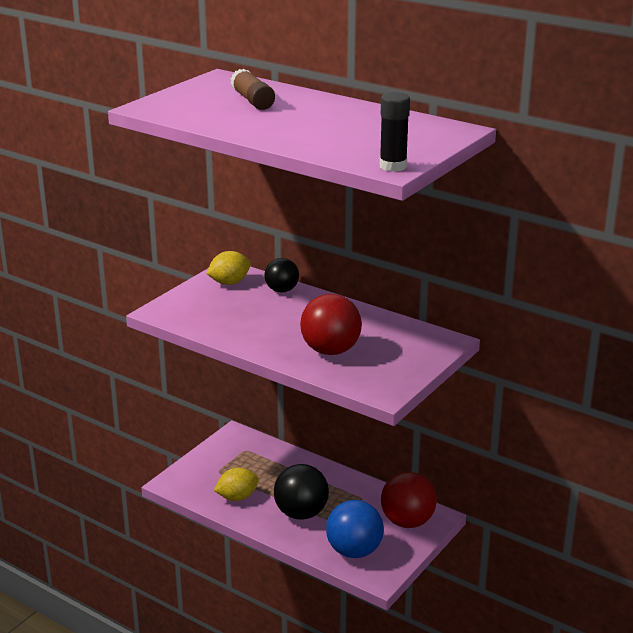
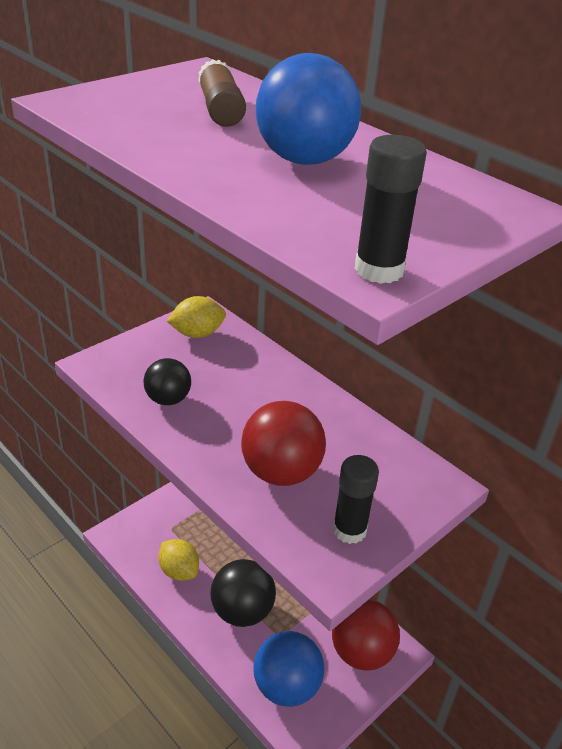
camera: 10 degrees right, 10 degrees up
(237, 497) = (179, 571): yellow lemon -> yellow lemon turned 60 degrees clockwise
(282, 290) = (255, 357): black ball -> black ball (168, 399)
(323, 121) = (304, 160): none -> blue ball
(390, 372) = (349, 530): none -> black glue stick

